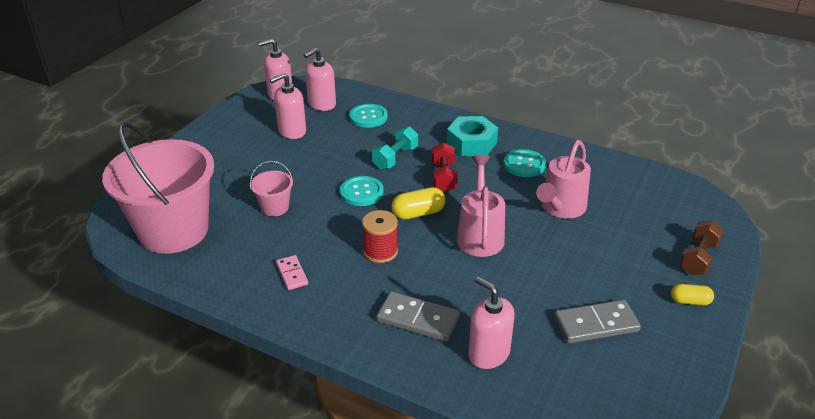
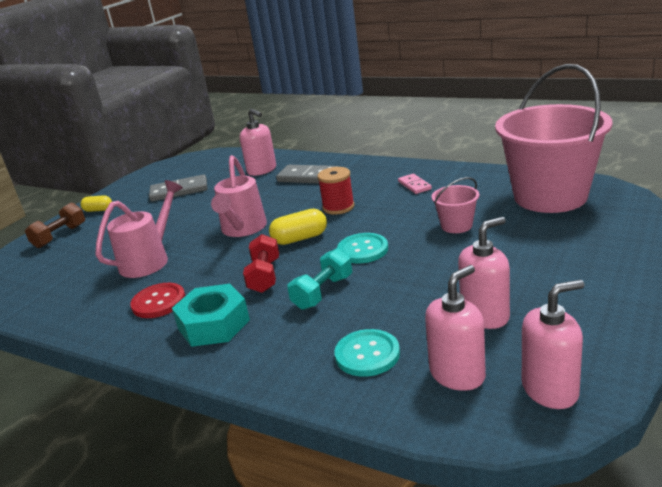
camera: 175 degrees left, 10 degrees down
(524, 164) = (159, 302): turquoise button -> red button

